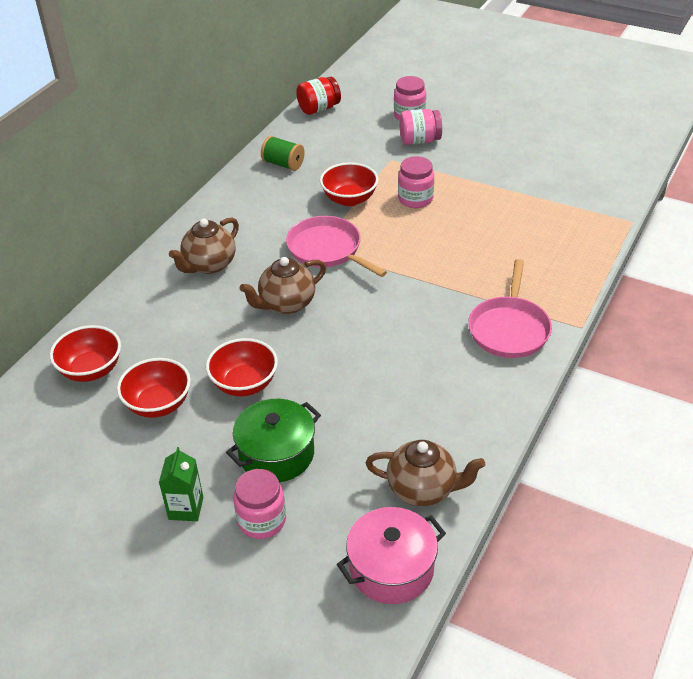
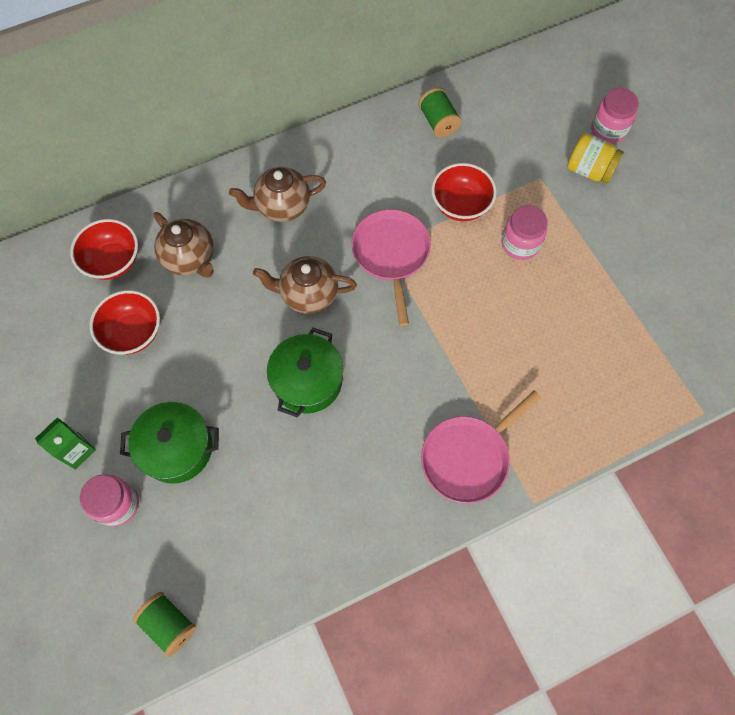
camera: 35 degrees right, 25 degrees up
(244, 384) = (209, 358): red bowl -> none
(319, 109) = (529, 67): red jar -> none
(341, 353) = (307, 381): none -> green pot
(391, 569) = (169, 624): pink pot -> green spool
(419, 140) = (589, 170): pink jar -> yellow jar
(423, 489) = (253, 569): brown teapot -> brown teapot (190, 259)

